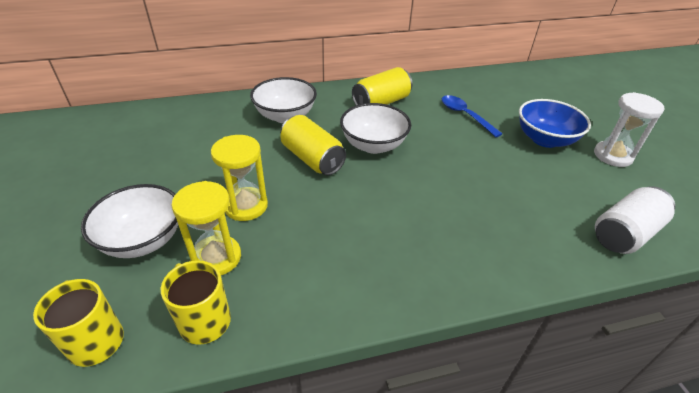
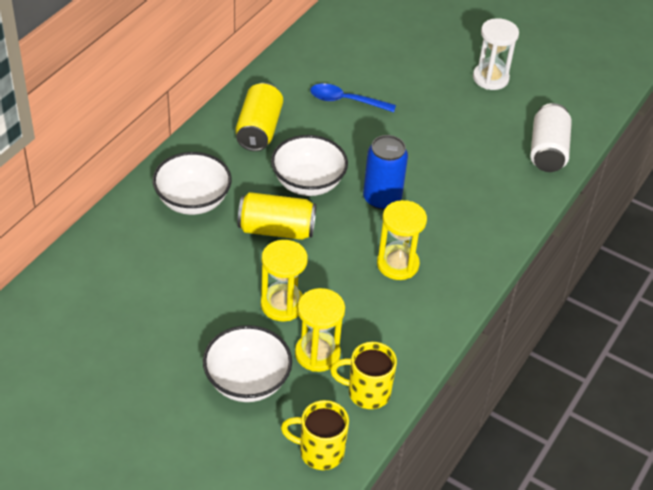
camera: 45 degrees left, 5 degrees up
(370, 235) = (397, 264): none -> yellow hourglass
(417, 183) = (382, 198): none -> blue can
(545, 139) = (431, 90): blue bowl -> none

